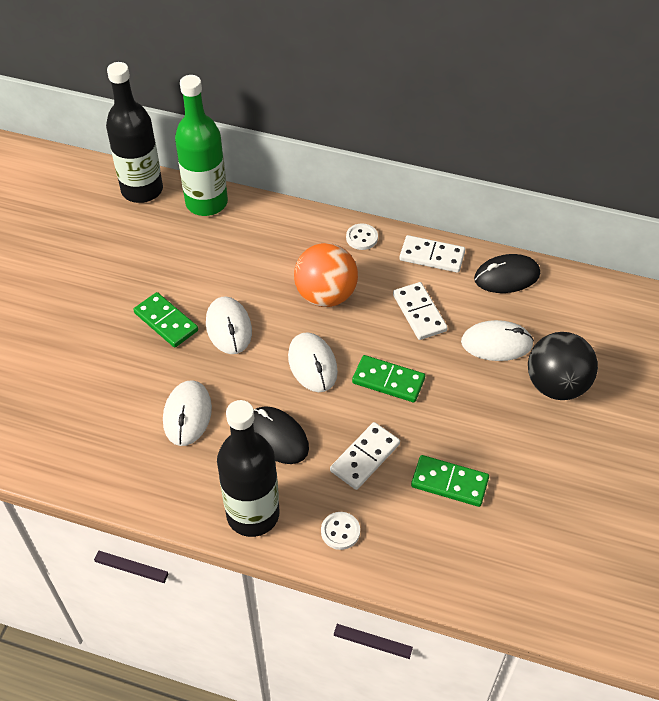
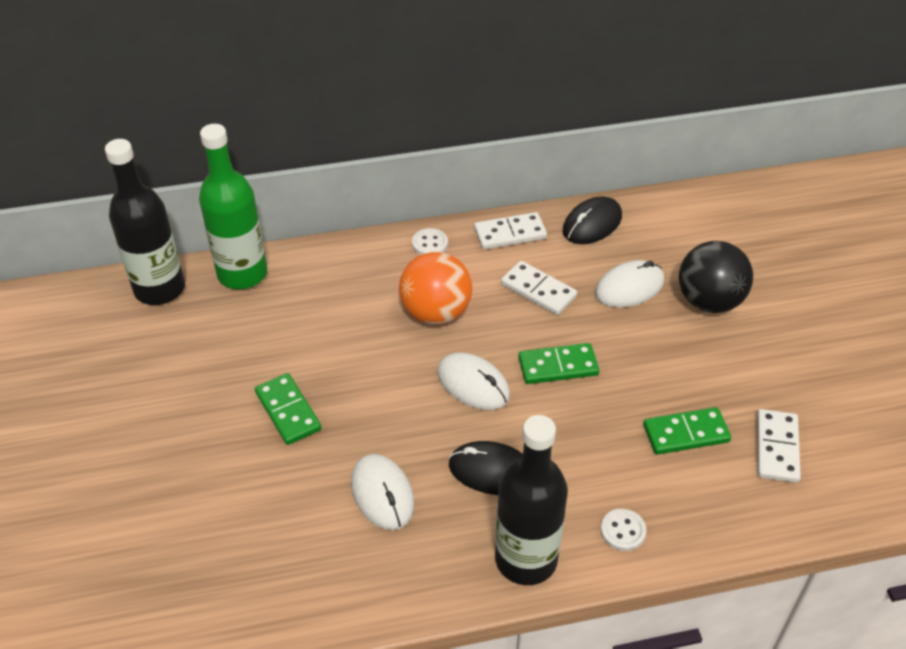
camera: 30 degrees left, 5 degrees down
(166, 322) = (288, 411): green domino -> green domino turned 45 degrees clockwise
(229, 327) = (360, 387): white mouse -> none
(365, 457) = (591, 448): white domino -> white domino (776, 448)

